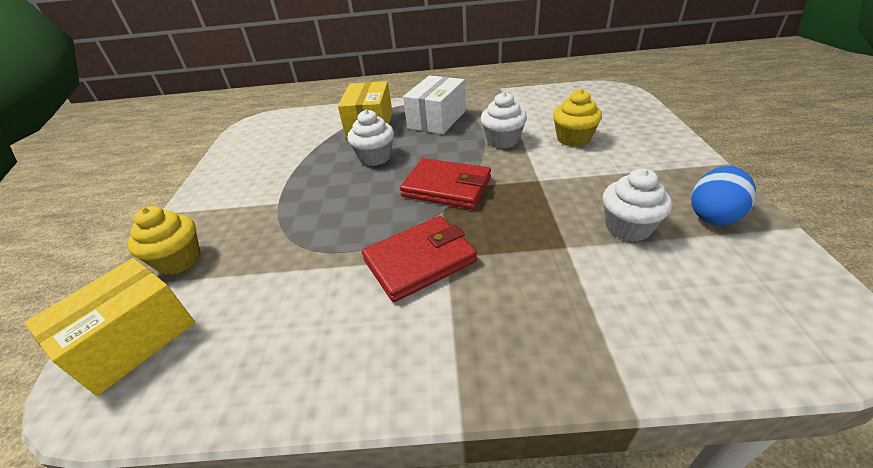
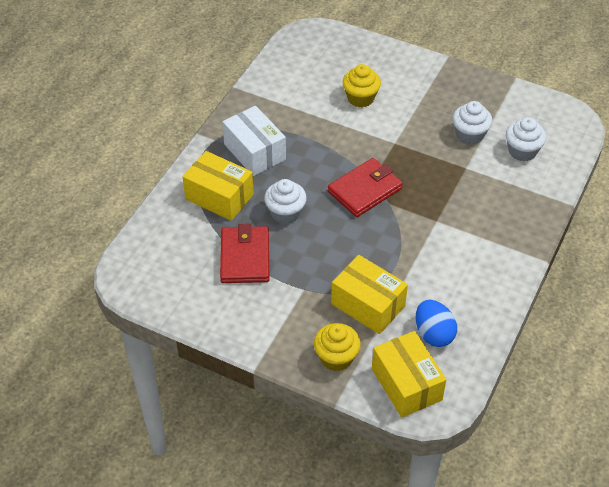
camera: 65 degrees left, 10 degrees up
(270, 253) = (368, 305): none -> yellow box
(419, 261) = (431, 234): red wallet -> red wallet (245, 257)
(502, 140) = (328, 133): white cupcake -> white cupcake (522, 151)
(713, 215) = (485, 98): blue egg -> blue egg (433, 334)

